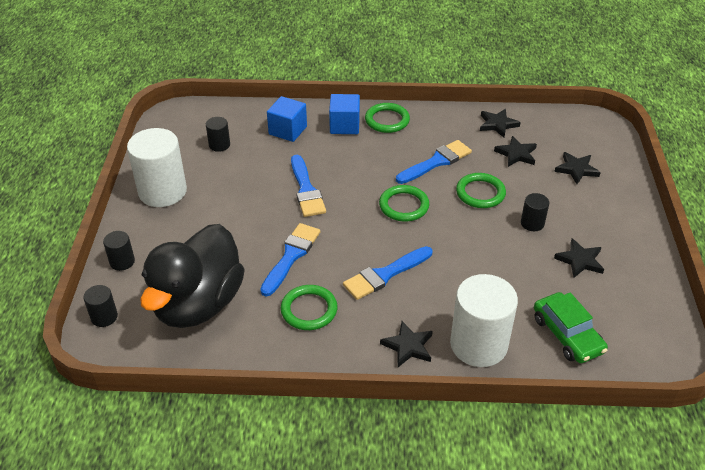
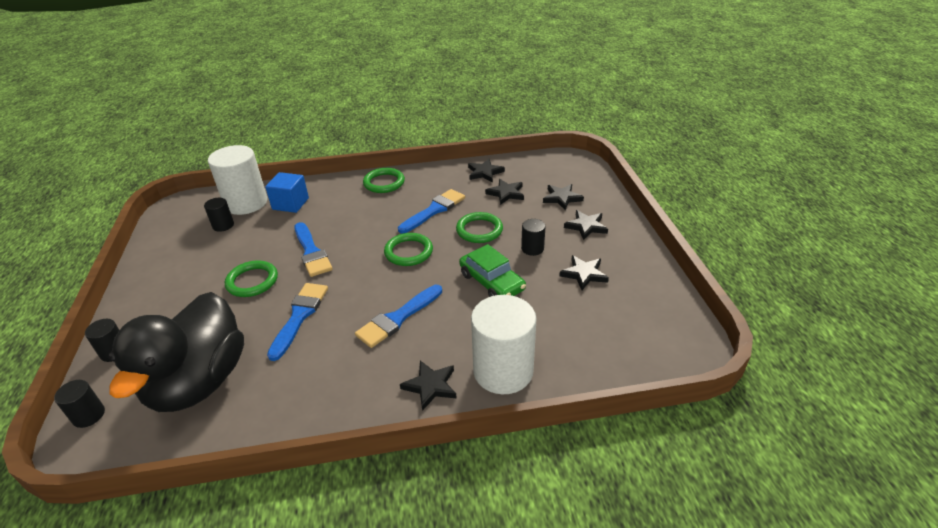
camera: 10 degrees left, 5 degrees down
(162, 191) = (163, 275): white cylinder -> white cylinder (246, 203)
(309, 310) = (321, 367): green ring -> green ring (252, 281)
(344, 125) = (345, 192): blue cube -> none
(567, 335) = (588, 345): green car -> green car (491, 282)
(595, 207) = (586, 226): none -> black star

